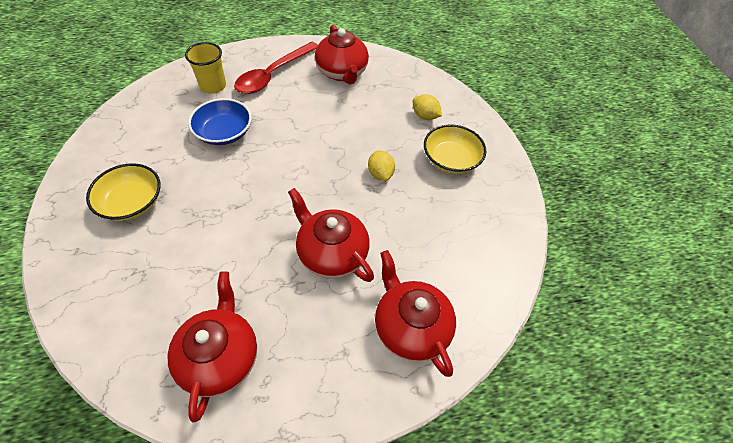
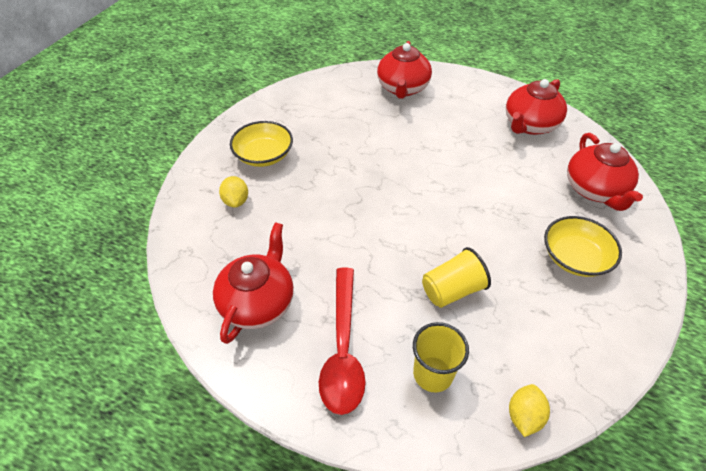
camera: 140 degrees left, 5 degrees down
(224, 132) = (452, 290): blue bowl -> yellow cup
(273, 74) = (343, 349): red spoon -> red spoon turned 105 degrees clockwise
(331, 253) = (421, 141): red teapot -> red teapot (595, 190)
(380, 174) = (333, 173): yellow lemon -> yellow lemon (524, 416)

